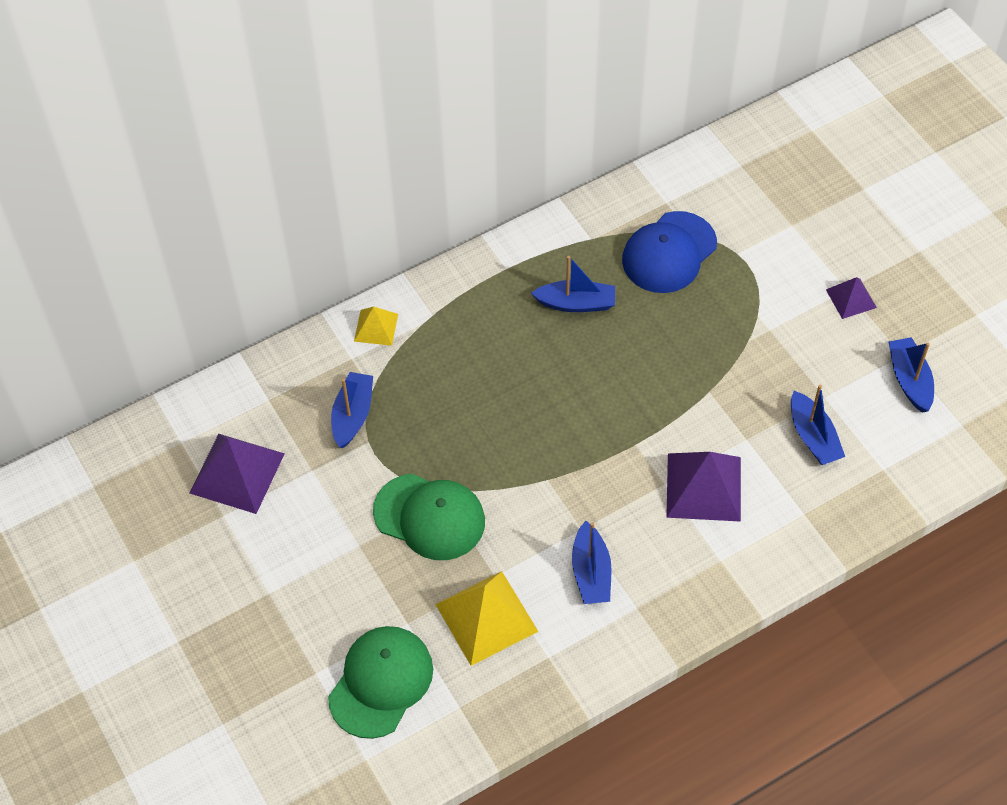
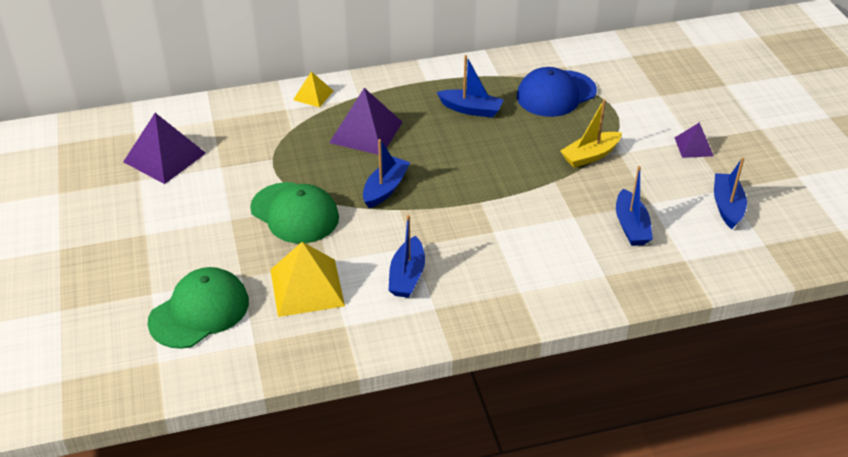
camera: 15 degrees right, 15 degrees down
(352, 415) = (269, 141): blue boat -> blue boat (385, 189)
(704, 486) = (525, 240): purple pyramid -> purple pyramid (366, 132)
(738, 342) = (590, 155): none -> yellow boat

